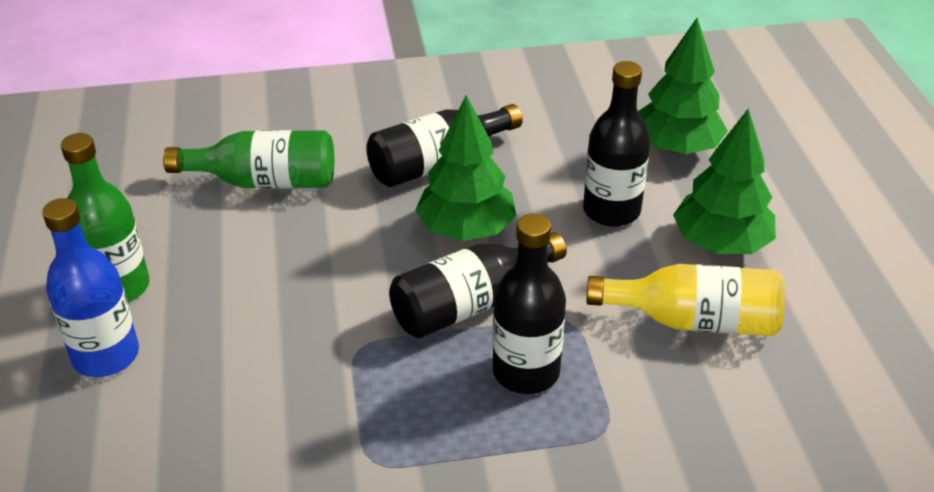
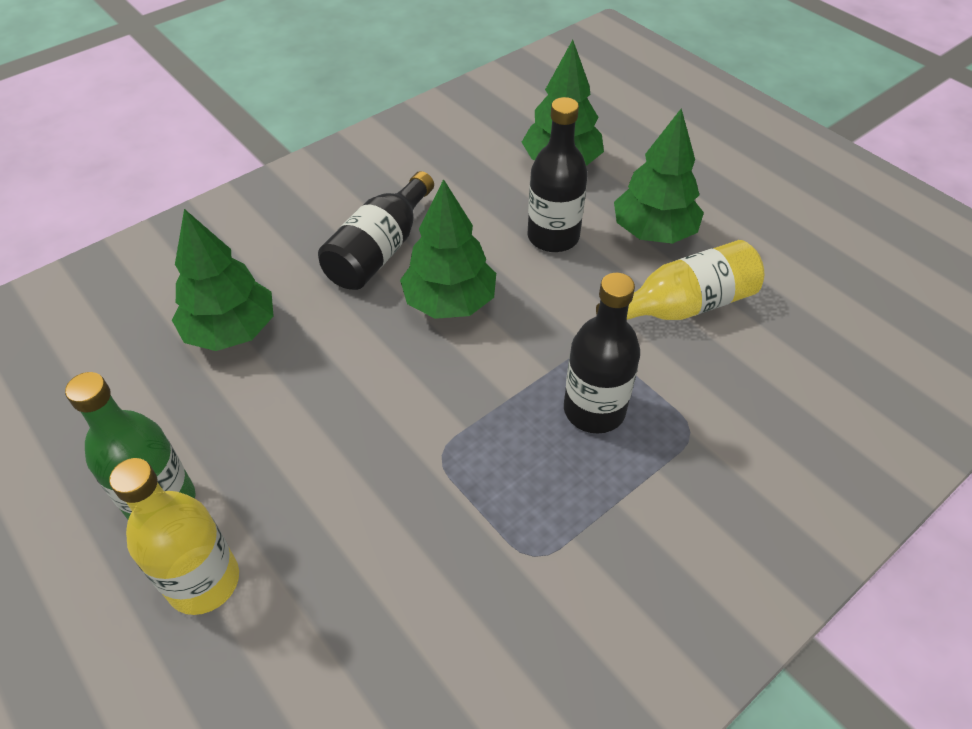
camera: 30 degrees left, 10 degrees up
(106, 356) = (203, 581): blue bottle -> yellow bottle
(264, 182) = (231, 331): green bottle -> green tree
(471, 304) = (505, 369): black bottle -> none

